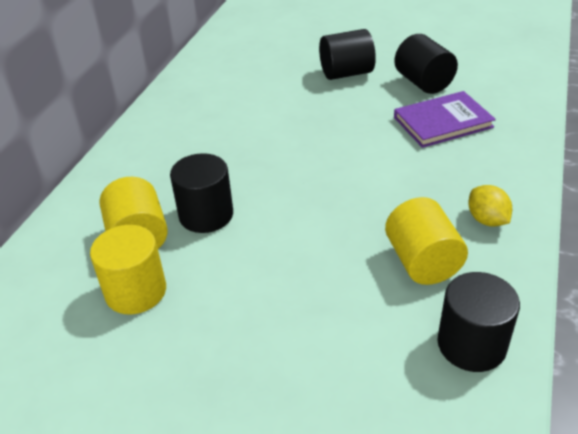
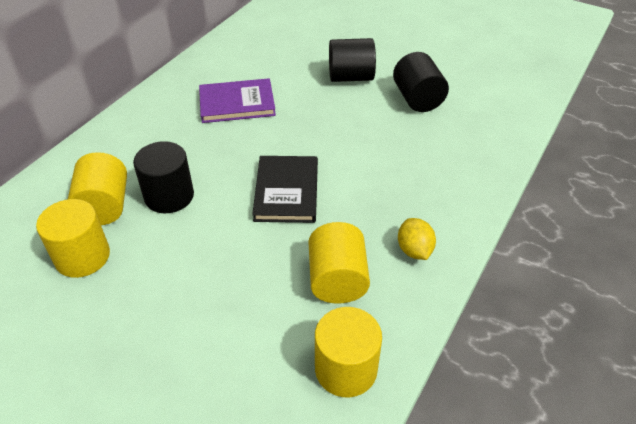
camera: 10 degrees right, 5 degrees up
(330, 189) = (287, 191): none -> black book
(442, 122) = (417, 143): purple book -> purple book (237, 103)
(471, 344) = (346, 369): black cylinder -> yellow cylinder

